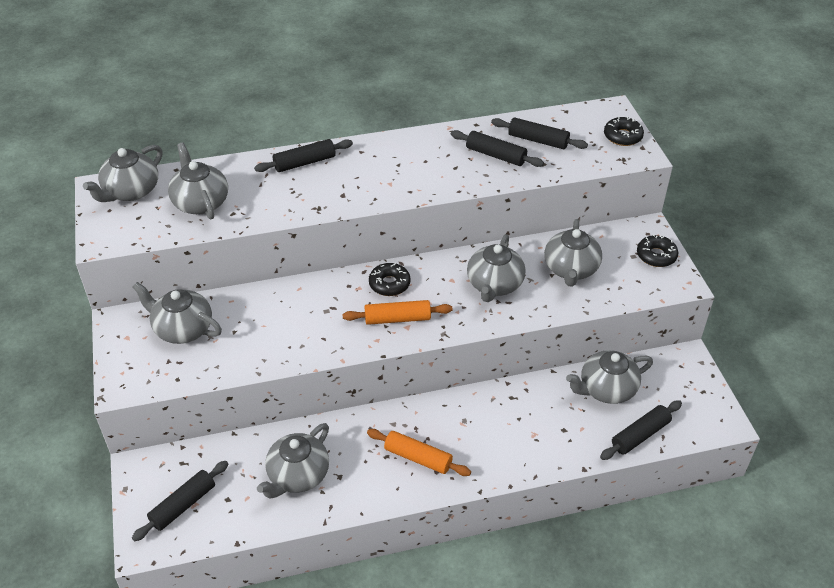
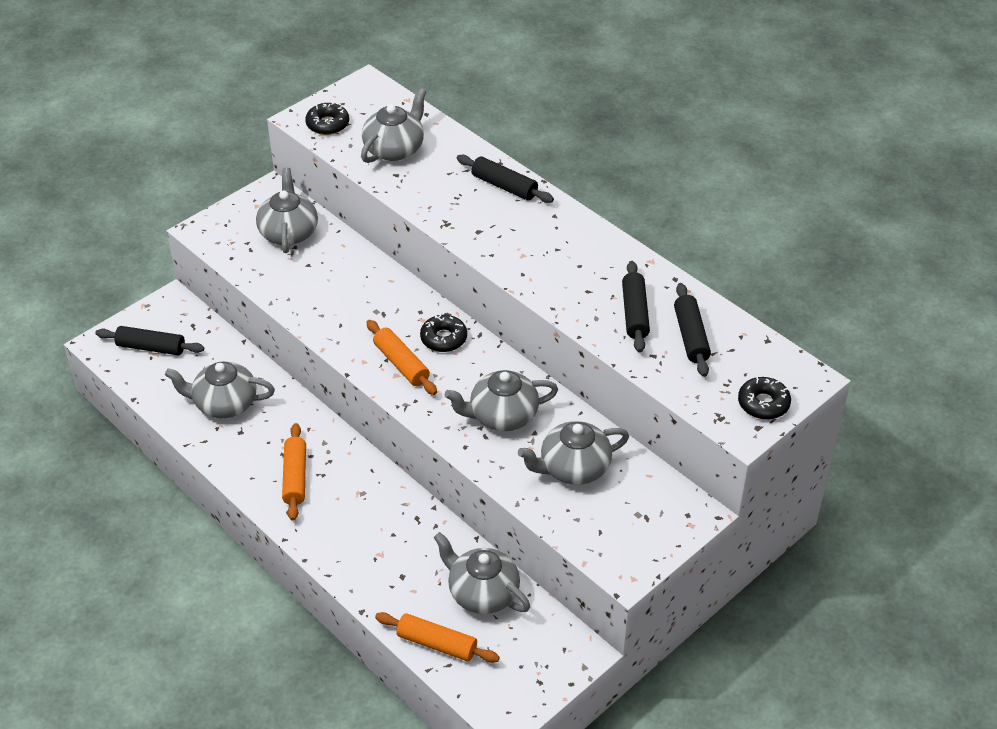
camera: 60 degrees right, 0 degrees up
(131, 191) = (375, 103): grey teapot -> none
(640, 435) = (437, 644): black rolling pin -> orange rolling pin
(656, 256) = (654, 534): black donut -> black donut (327, 124)

